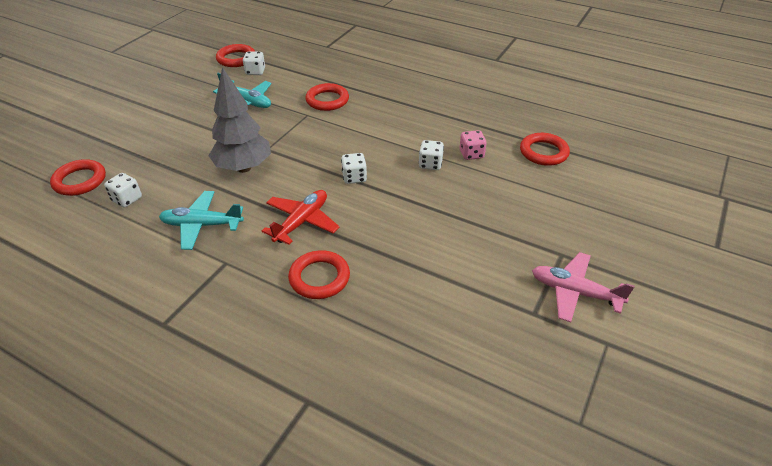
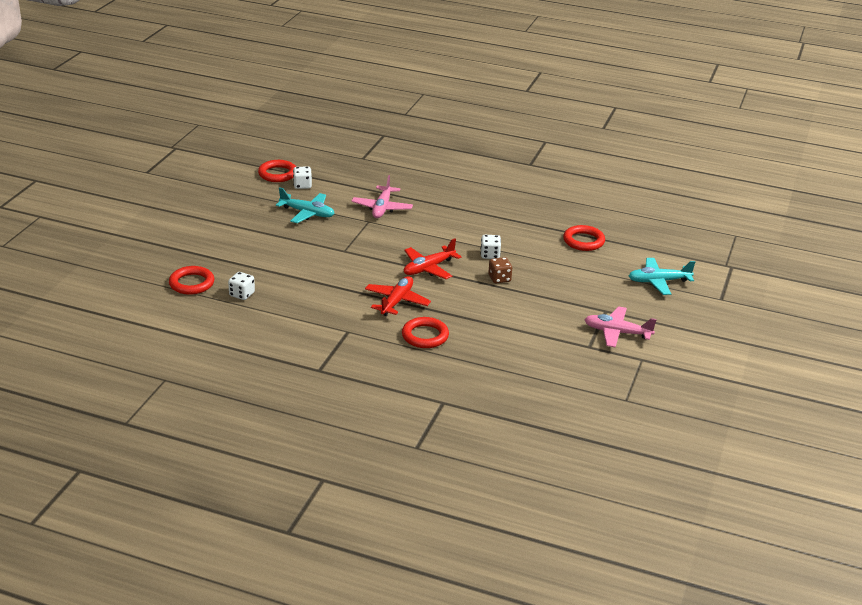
camera: 10 degrees left, 10 degrees down
(202, 225) = (316, 308): turquoise plane -> turquoise plane (658, 281)
(243, 168) = (330, 266): grey tree -> none
(327, 100) = (382, 208): red ring -> pink plane
(354, 177) = (428, 268): white dice -> red plane
(434, 197) = (499, 279): none -> brown dice
(471, 154) = (523, 245): pink dice -> none

